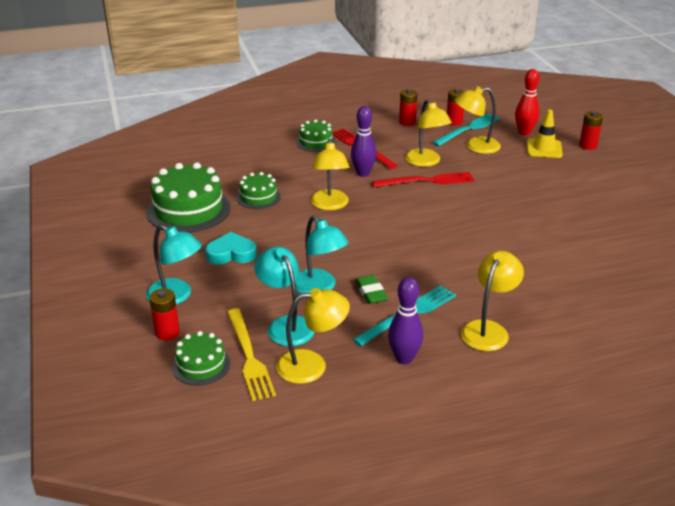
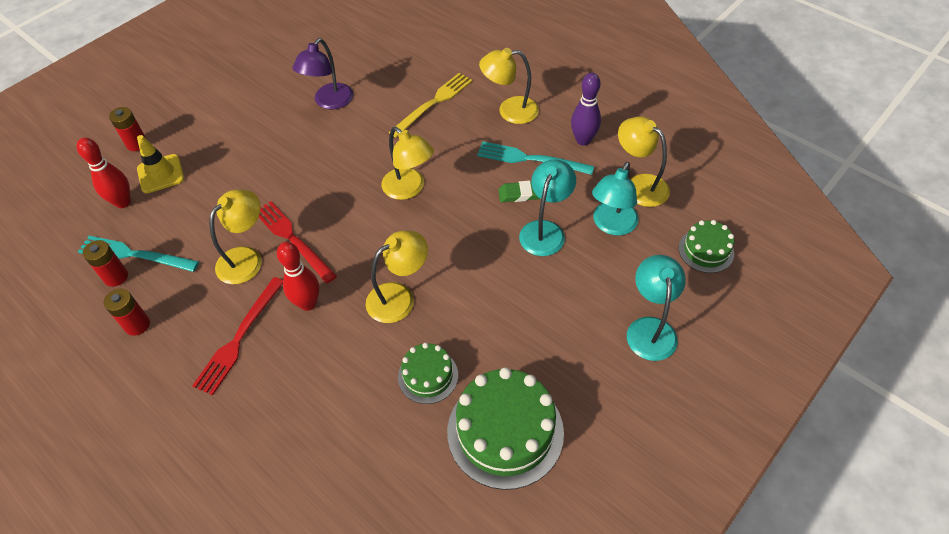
camera: 120 degrees left, 20 degrees up
(167, 332) = (697, 300): red battery -> none
(231, 253) = (551, 329): turquoise heart -> none
(249, 356) = (667, 227): yellow fork -> yellow fork (433, 103)
(316, 142) = (248, 398): green cake -> none
(363, 173) = (308, 303): purple bowling pin -> red bowling pin
(371, 292) = (522, 194): green eraser -> green eraser turned 45 degrees clockwise
(475, 146) = (182, 230): yellow lamp -> yellow lamp (409, 189)
(581, 234) = (329, 102): none -> purple lamp

